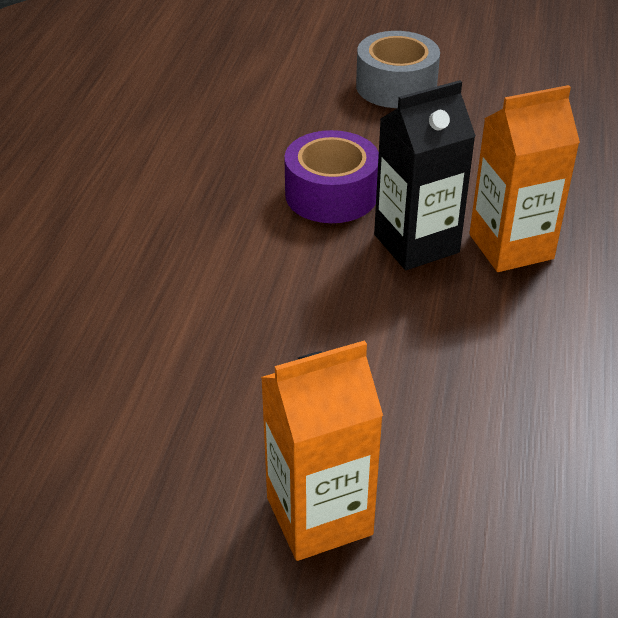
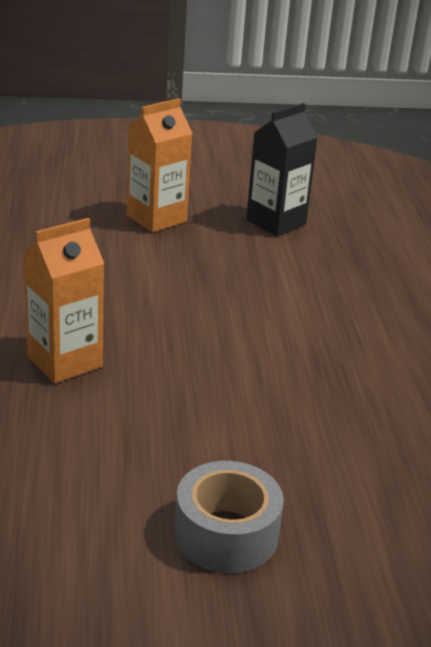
camera: 160 degrees right, 10 degrees down
(331, 194) = (235, 386): purple tape -> none
(416, 243) = (145, 354): black carton -> black carton (276, 222)

